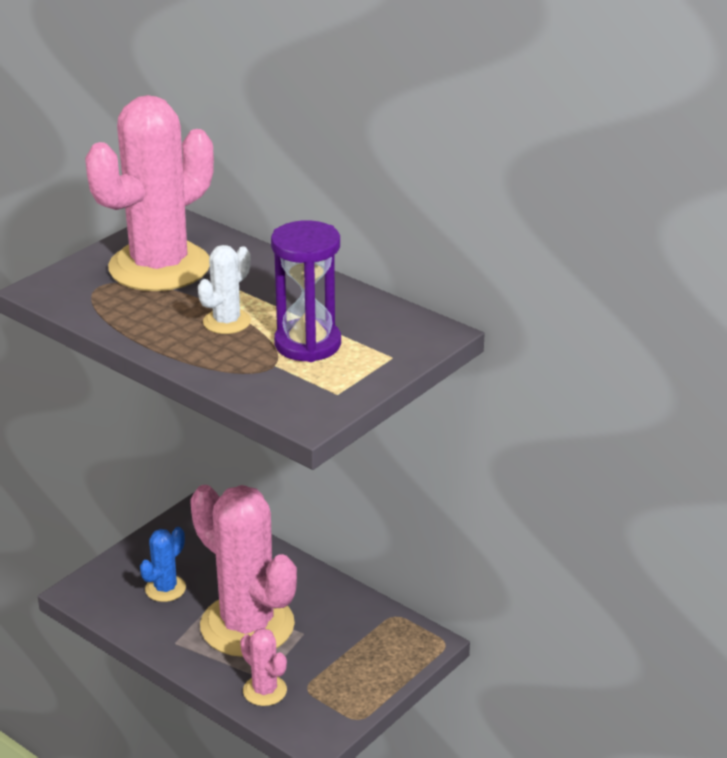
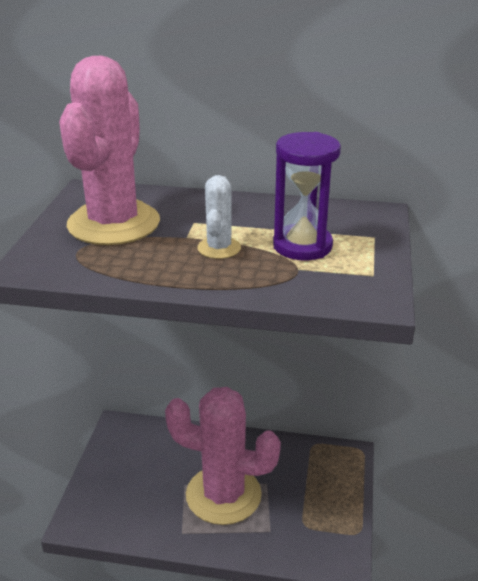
camera: 30 degrees left, 0 degrees up
(165, 589) = (141, 492): blue cactus -> none
(265, 691) = (278, 541): pink cactus -> none

